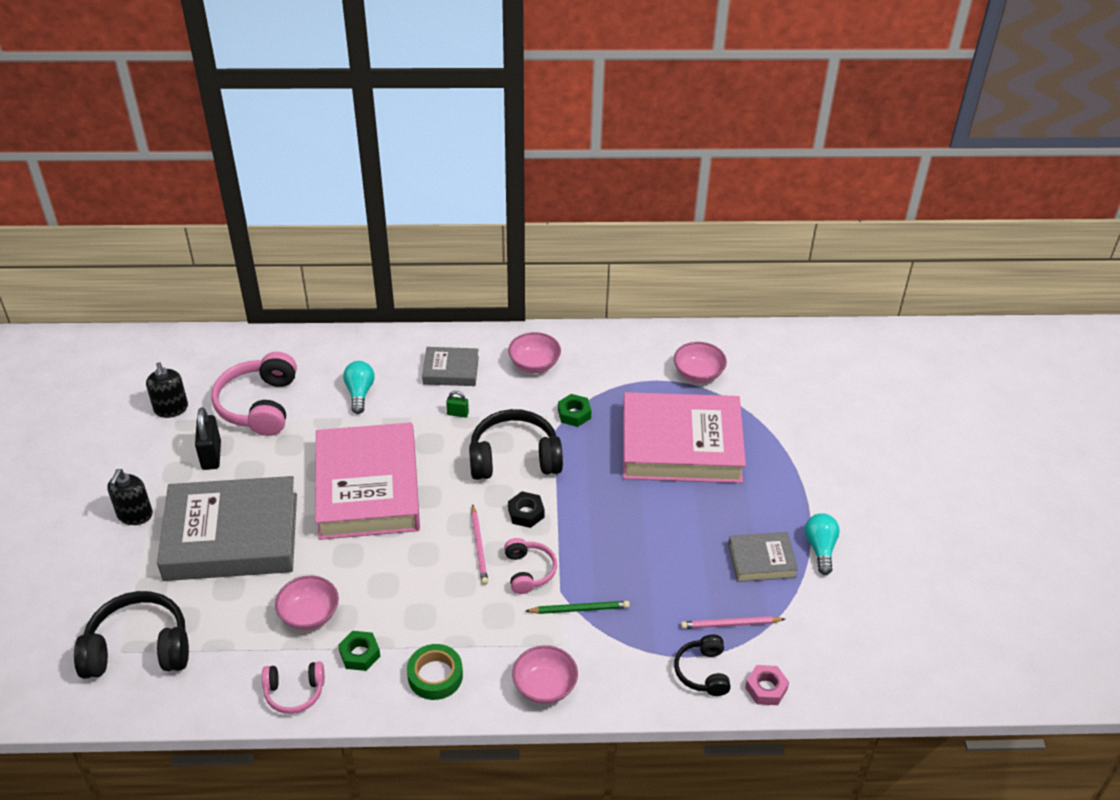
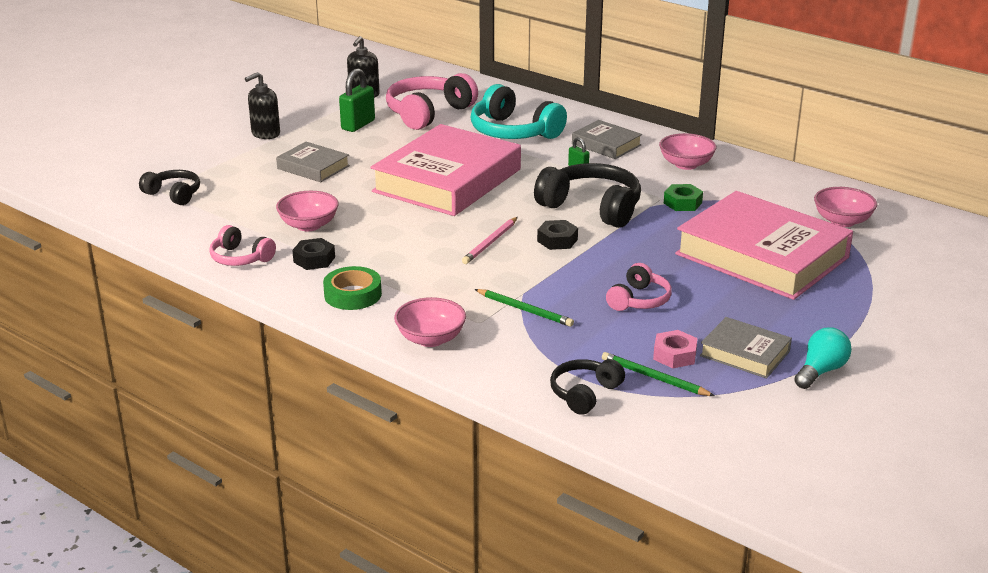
camera: 40 degrees right, 15 degrees down
(138, 648) = (173, 194): black headphones -> black headphones, size x0.57
(211, 455) = (358, 125): black padlock -> green padlock
(231, 536) = (313, 167): grey book -> grey book, size x0.47
(359, 393) = (513, 132): turquoise light bulb -> turquoise headphones
(360, 654) = (314, 259): green nut -> black nut
(528, 571) = (512, 272): pink headphones -> pink headphones (639, 300)
(730, 624) = (654, 378): pink pencil -> green pencil
(766, 688) = (632, 432): pink nut -> pink nut (674, 355)

